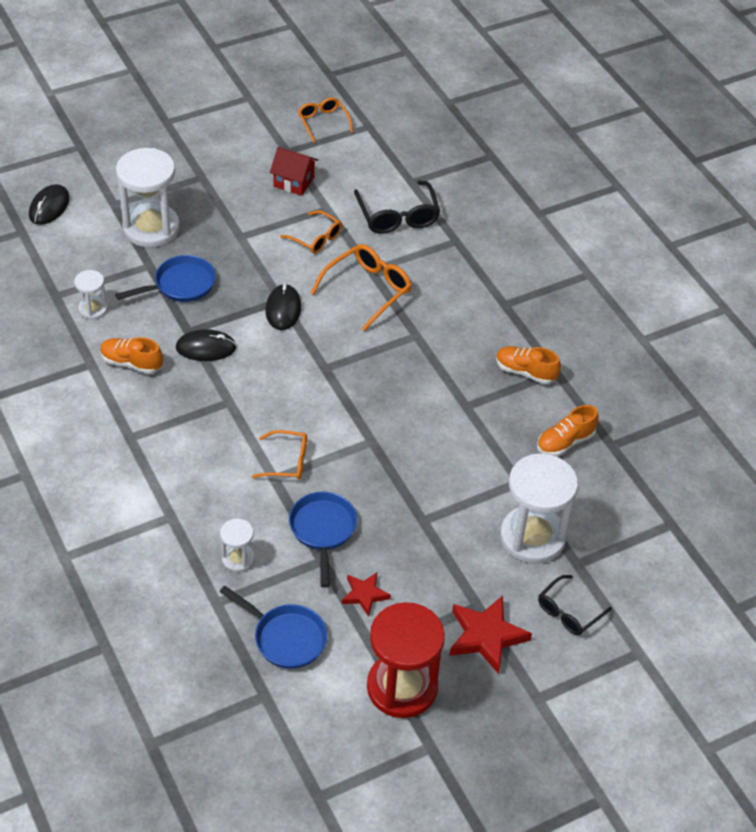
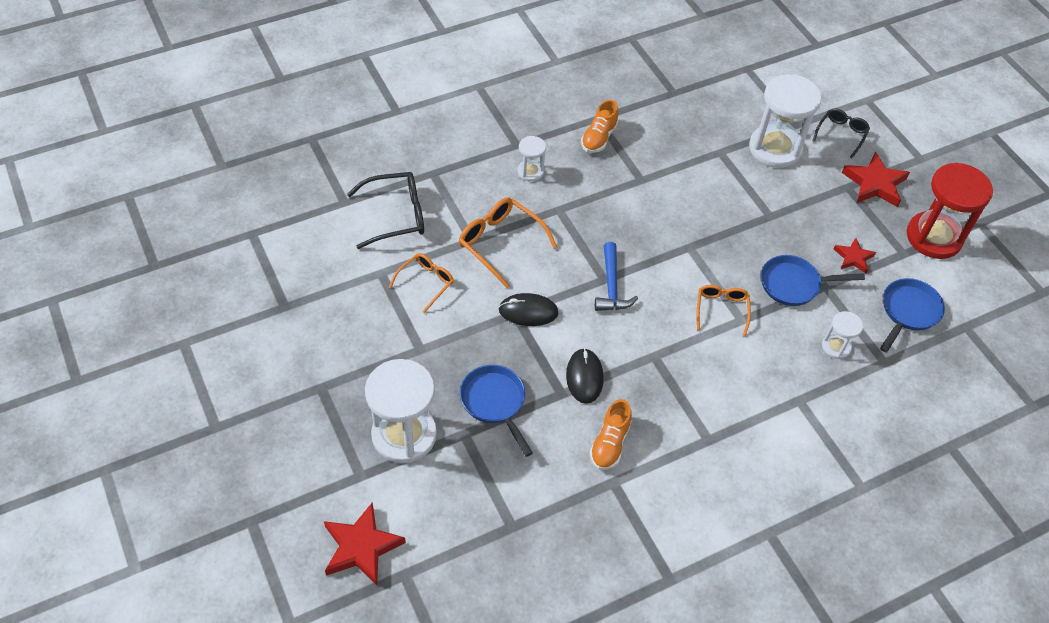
camera: 90 degrees left, 5 degrees up
(49, 207) = (361, 547): black mouse -> red star
(93, 309) = (532, 486): white hourglass -> white hourglass (530, 171)
(294, 182) = (336, 301): red house -> none
(316, 373) = (611, 286): none -> blue hammer
(323, 122) = (239, 273): orange glasses -> none
(565, 442) = (674, 120): orange shoe -> none
(568, 612) = (841, 134): black glasses -> black glasses turned 105 degrees counterclockwise

